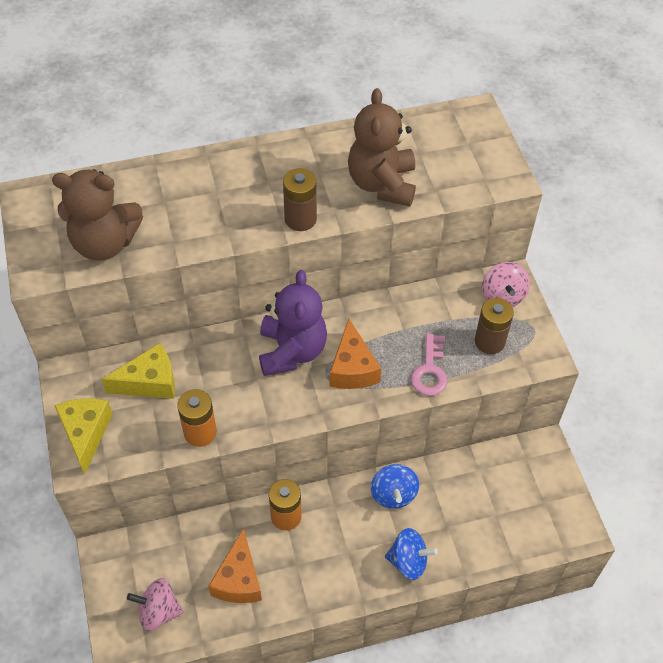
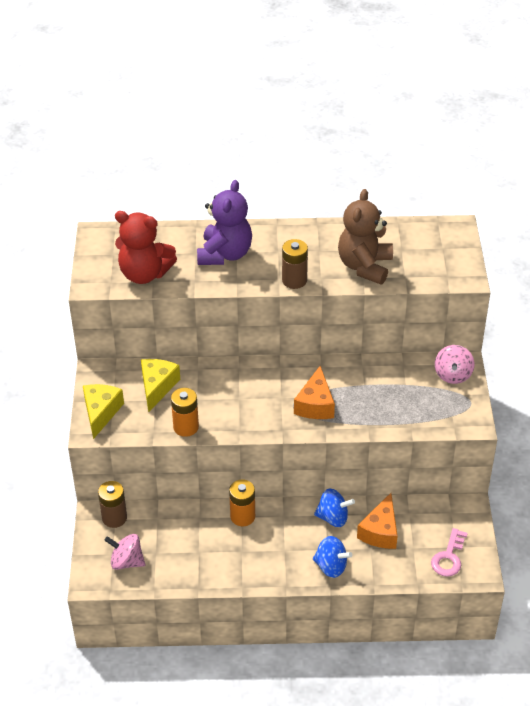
camera: 15 degrees right, 10 degrees down
(104, 243) = (144, 274): brown teddy bear -> red teddy bear
(150, 382) = (157, 387): yellow cheese -> yellow cheese turned 75 degrees counterclockwise
(238, 579) = (193, 552): orange cheese -> orange cheese (380, 531)
(292, 351) = (271, 385): purple teddy bear -> purple teddy bear (225, 254)
(393, 494) = (333, 517): blue spinning top -> blue spinning top turned 90 degrees counterclockwise
(430, 370) = (376, 417): pink key -> pink key (449, 557)
(489, 341) = (431, 405): brown battery -> brown battery (114, 518)

